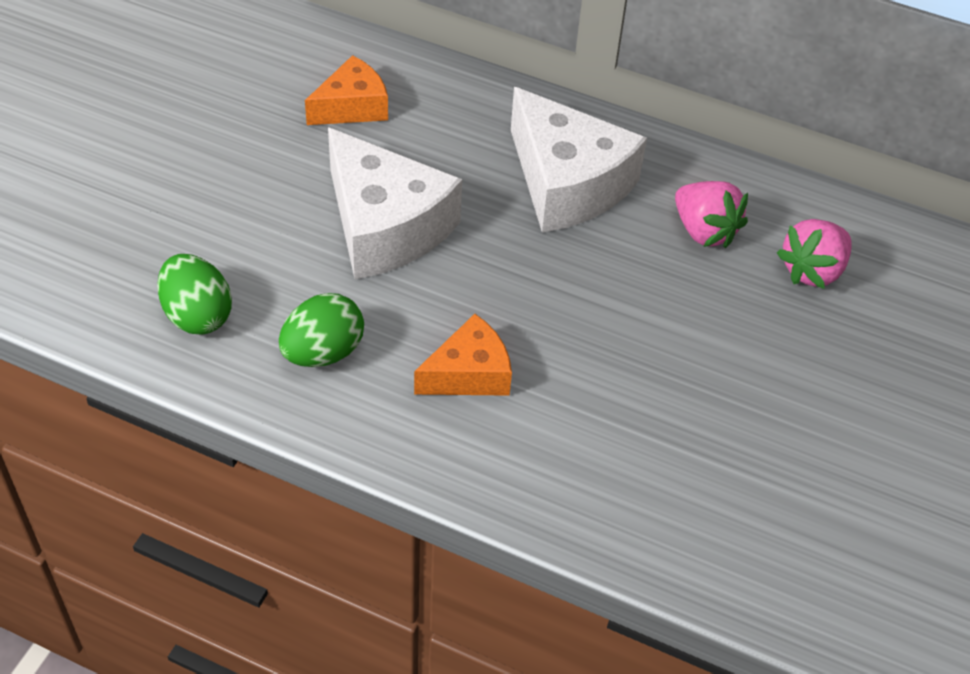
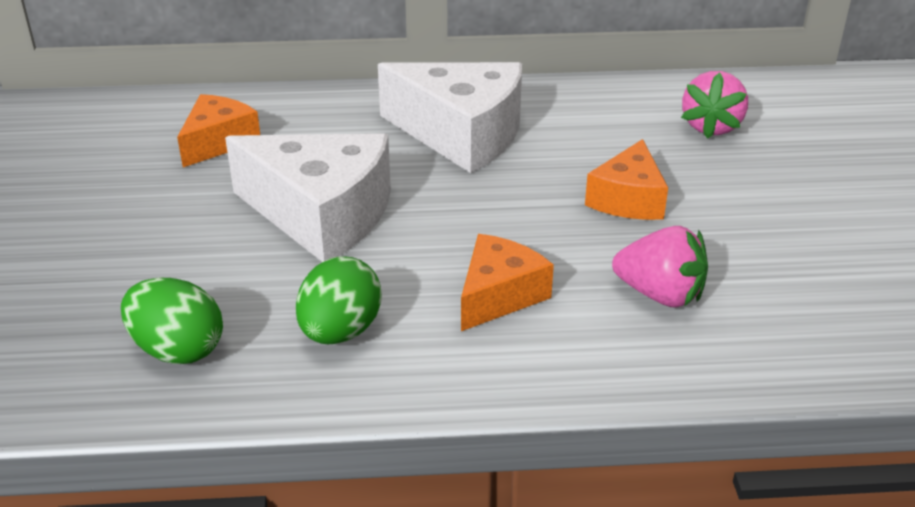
camera: 25 degrees left, 15 degrees down
(659, 322) = (628, 199): none -> orange cheese
(704, 231) = (604, 129): pink strawberry -> pink strawberry (660, 295)

